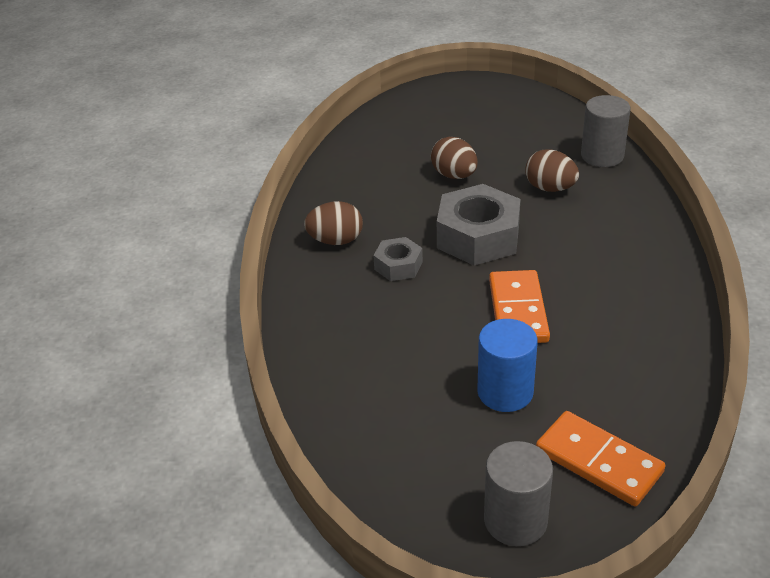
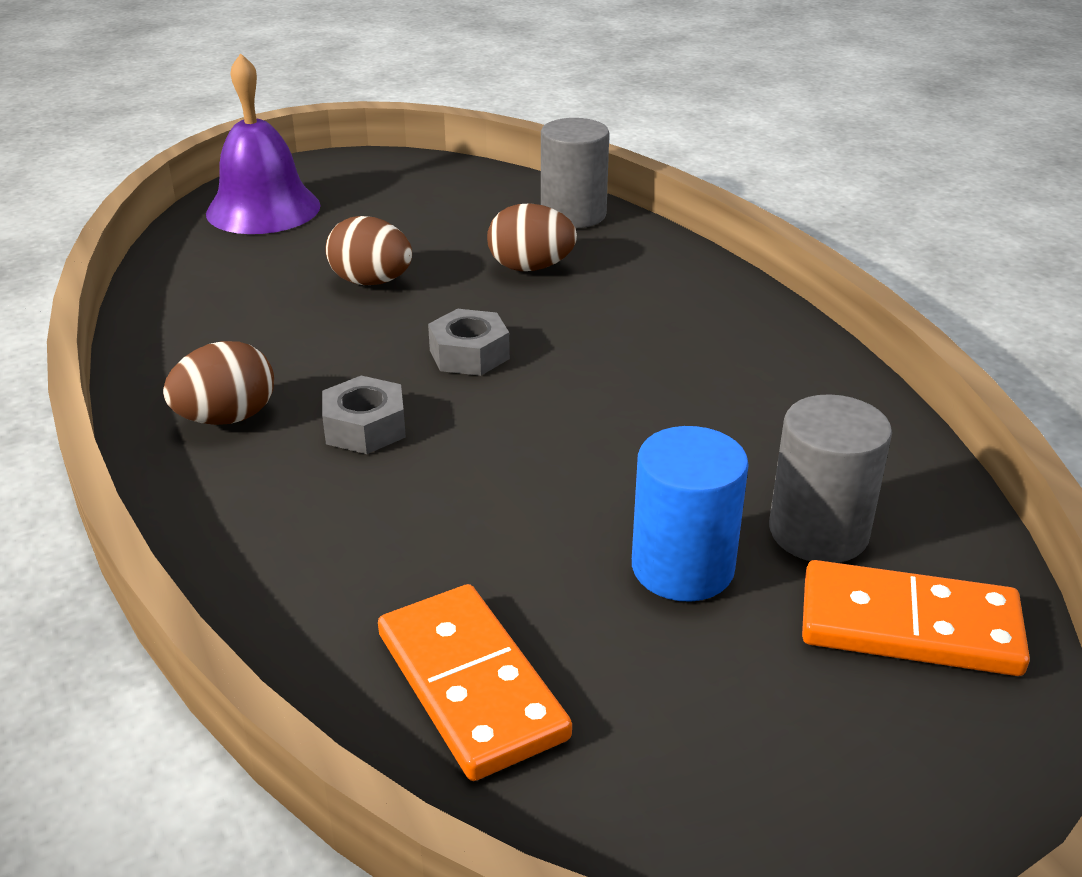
camera: 30 degrees left, 5 degrees down
(424, 110) = (263, 209): none -> purple bell
(478, 237) = (469, 354): grey nut -> grey nut, size x0.53
(515, 520) = (865, 777): grey cylinder -> grey cylinder (818, 532)
(517, 310) = (608, 440): orange domino -> orange domino (470, 685)

